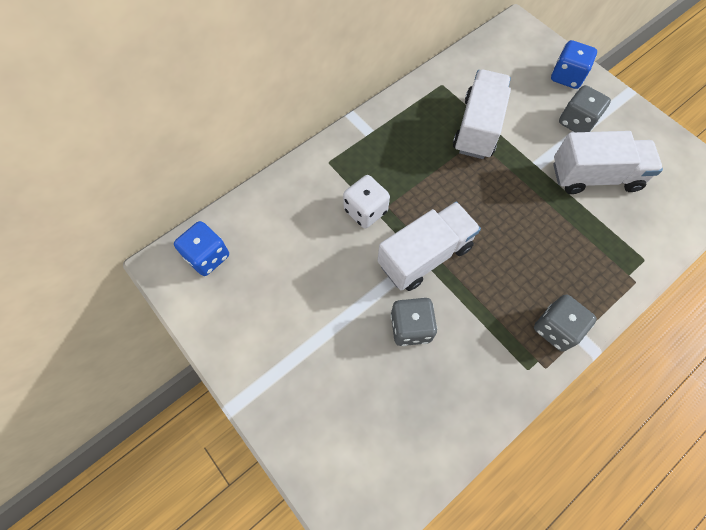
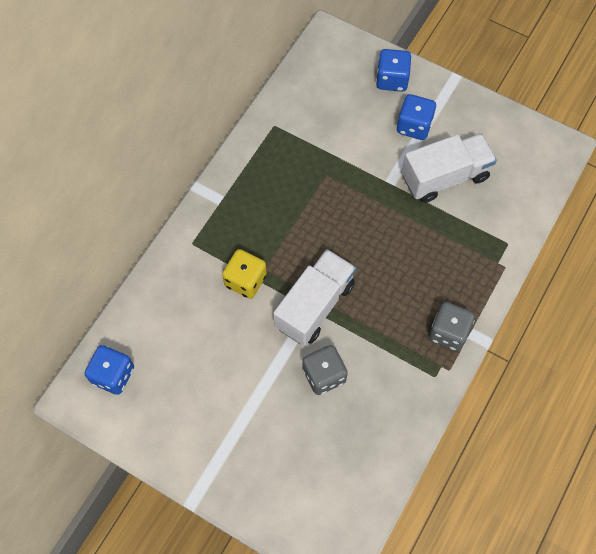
camera: 20 degrees left, 0 degrees up
(365, 211) = (245, 280): white dice -> yellow dice
(477, 127) = (323, 161): white truck -> none
(576, 122) = (414, 126): grey dice -> blue dice

